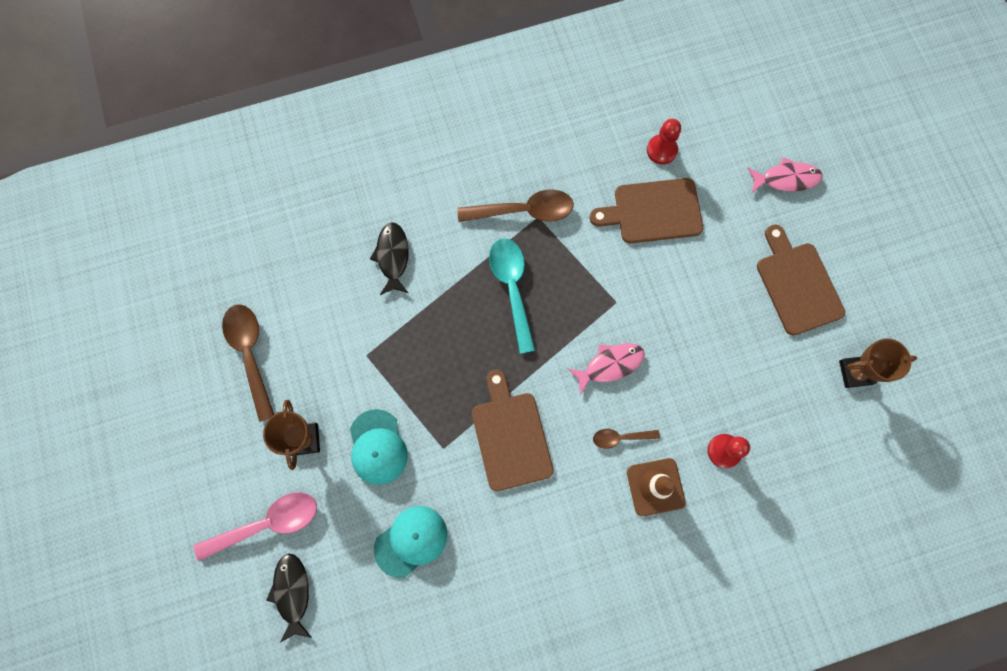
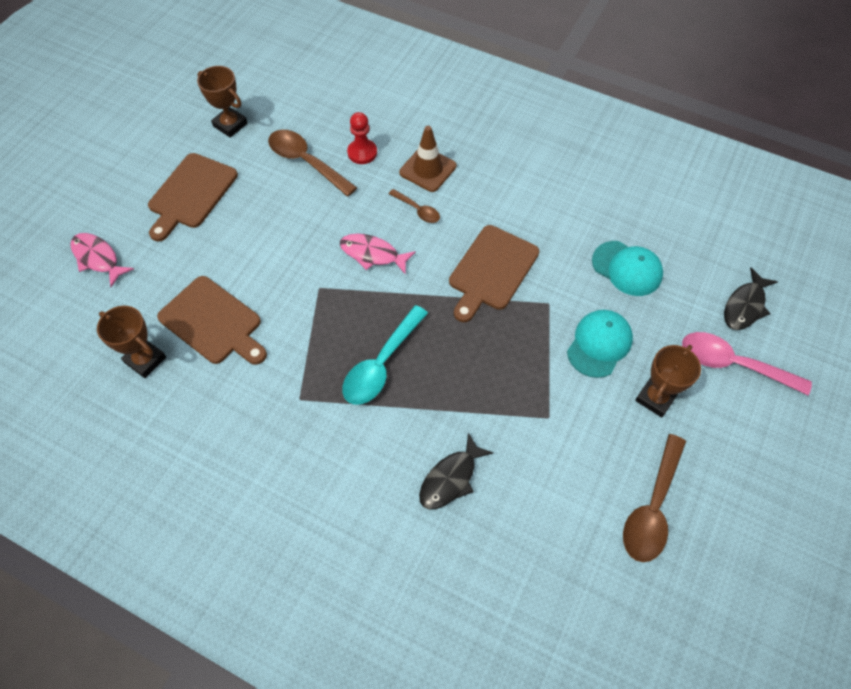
camera: 135 degrees left, 15 degrees down
(411, 541) = (627, 268): turquoise cap -> turquoise cap turned 150 degrees counterclockwise
(524, 211) = (304, 414): brown spoon -> brown spoon (306, 162)
(661, 150) = (145, 360): red pawn -> brown trophy

